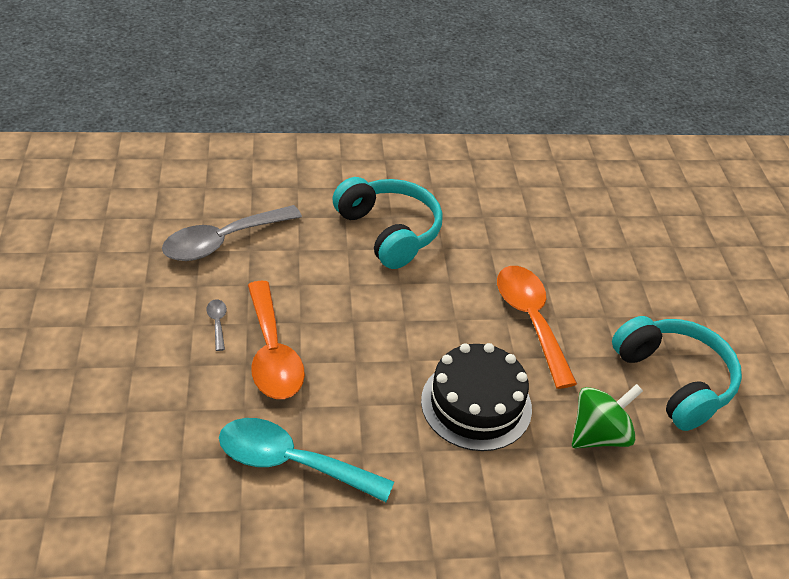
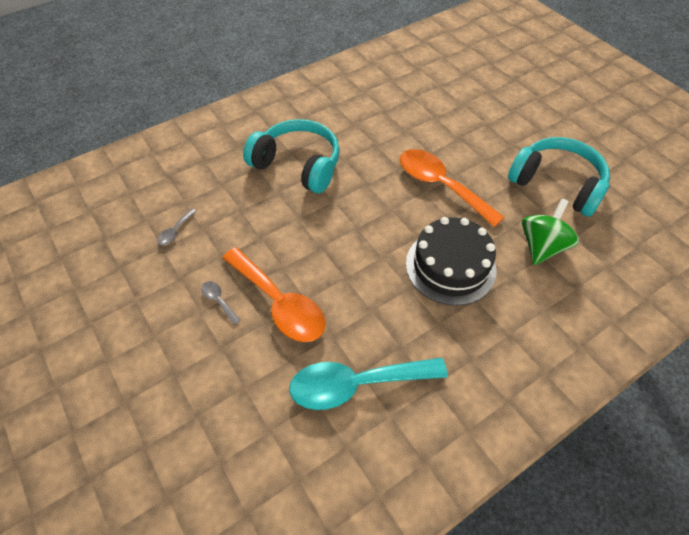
camera: 25 degrees left, 10 degrees up
(222, 241) = (175, 231): grey spoon -> grey spoon, size x0.41

